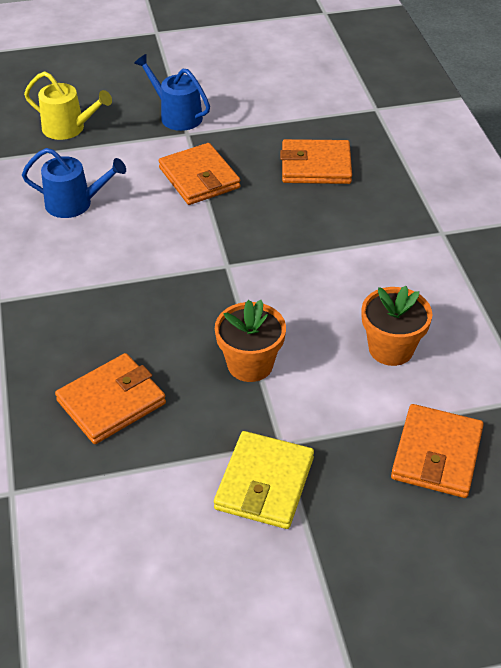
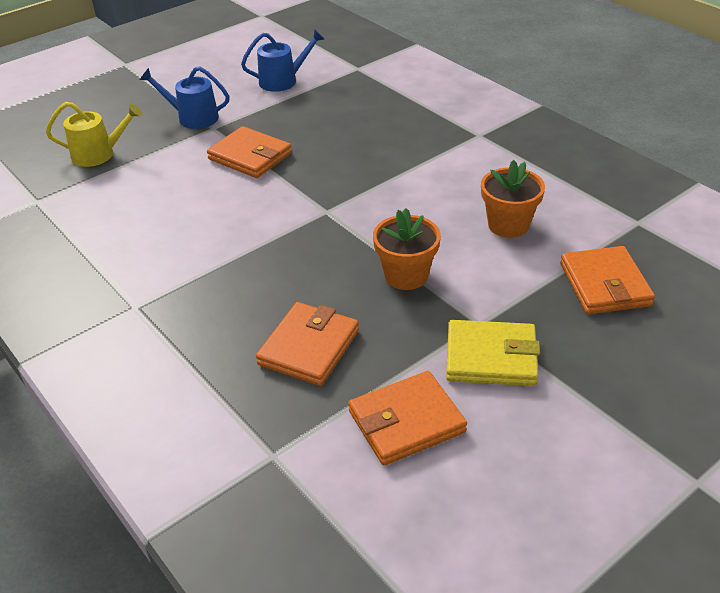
camera: 25 degrees left, 5 degrees down
(74, 203) = (150, 208): blue watering can -> blue watering can (282, 81)
(264, 483) = (491, 357): yellow wallet -> yellow wallet turned 75 degrees counterclockwise
(315, 166) = (342, 119): orange wallet -> orange wallet (406, 421)

